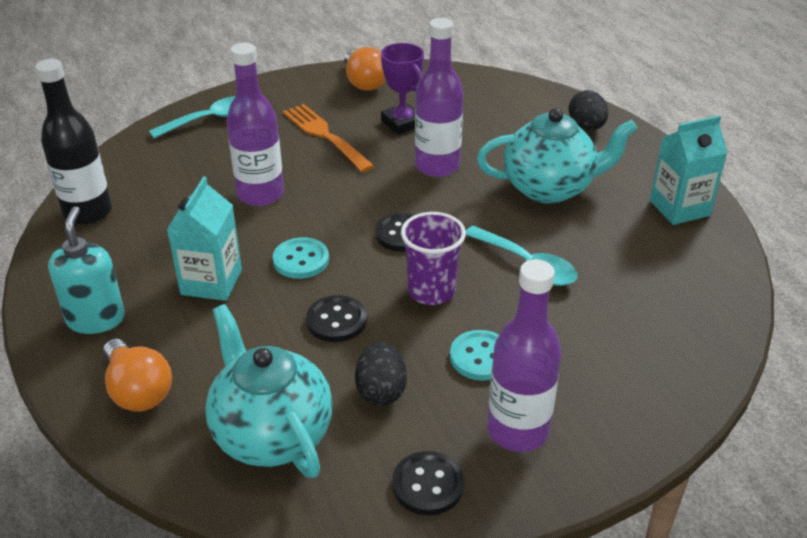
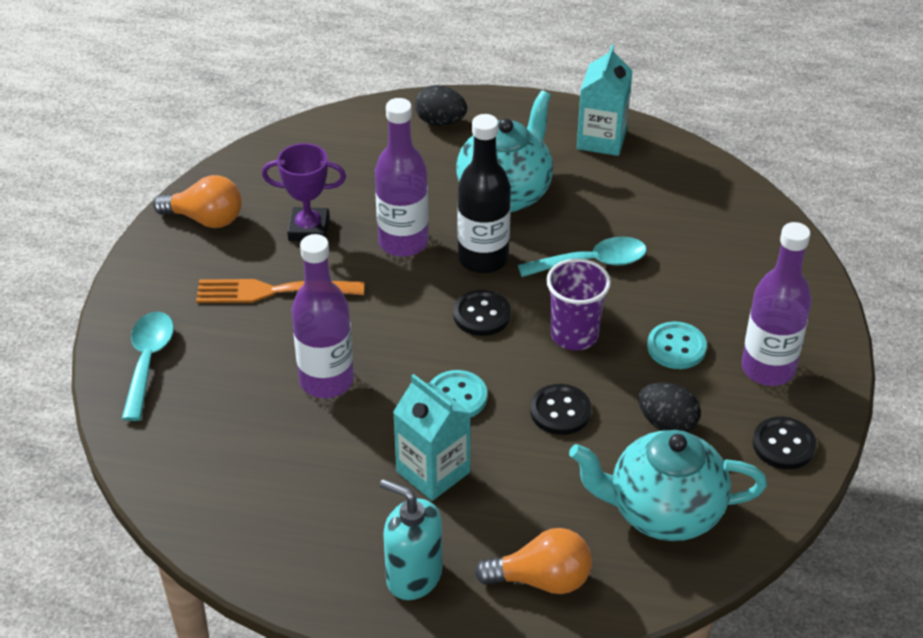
camera: 55 degrees left, 5 degrees up
(88, 212) = (226, 524): black bottle -> black bottle (483, 259)

